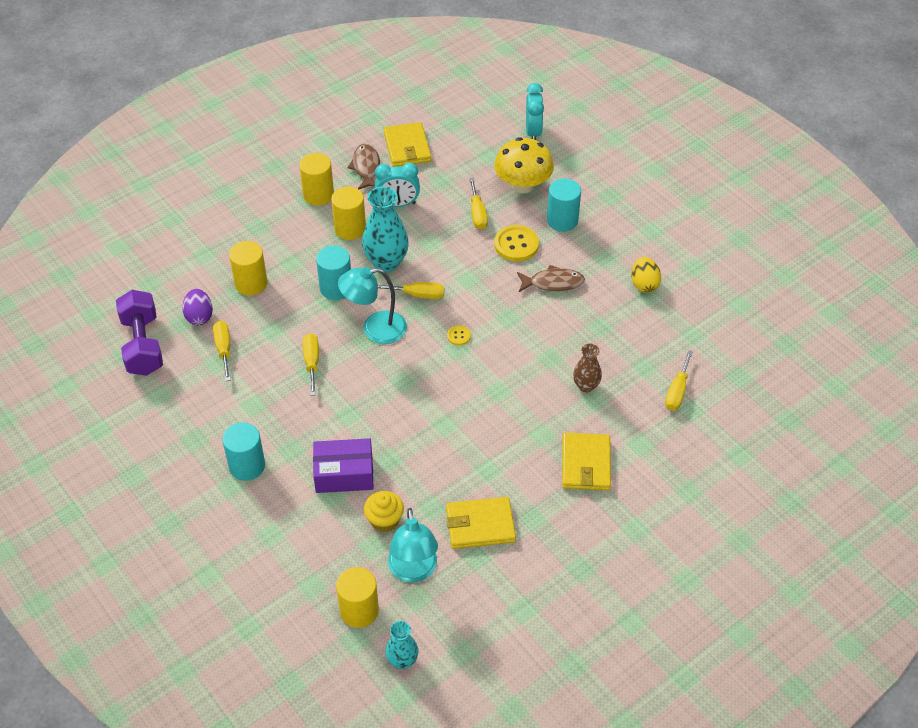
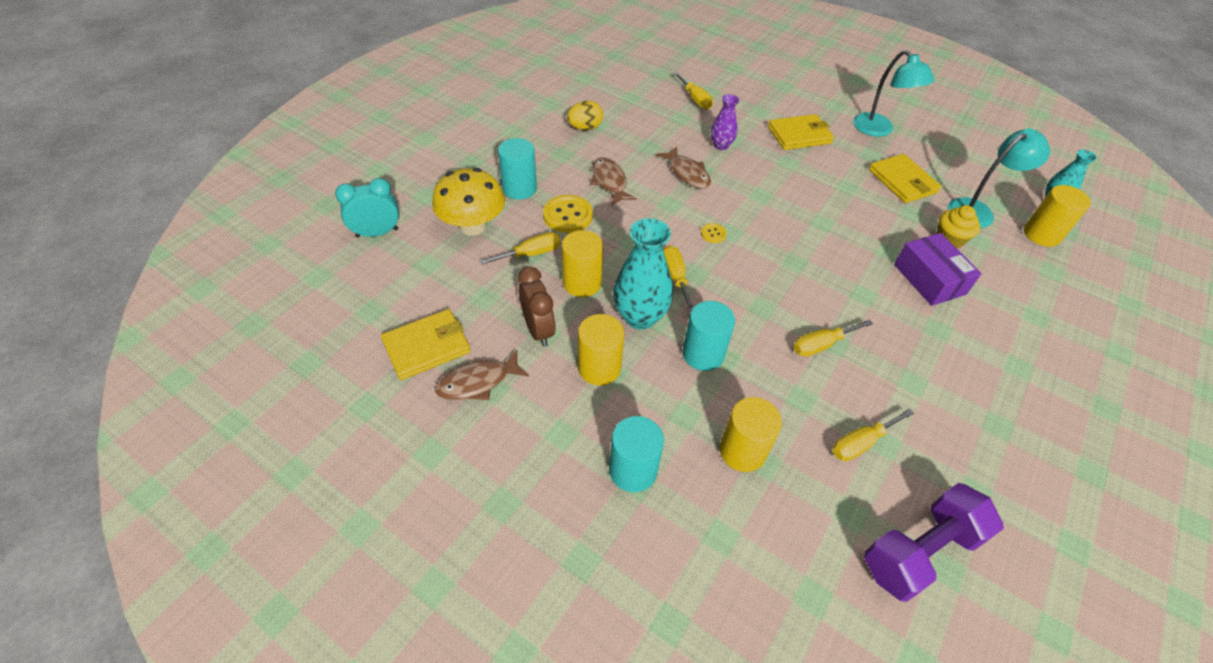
camera: 110 degrees left, 0 degrees up
(199, 316) = (830, 495): purple egg -> none
(247, 466) = (986, 361): turquoise cylinder -> turquoise cylinder (633, 470)
(318, 195) = (548, 423): yellow cylinder -> yellow cylinder (582, 283)
(375, 329) = (742, 301): turquoise lamp -> turquoise lamp (878, 130)
(398, 204) = (538, 330): turquoise clock -> brown clock
(548, 344) = (687, 173): none -> brown fish
(586, 386) = (721, 145): brown vase -> purple vase
(677, 391) = (695, 99): yellow screwdriver -> yellow screwdriver turned 60 degrees clockwise

